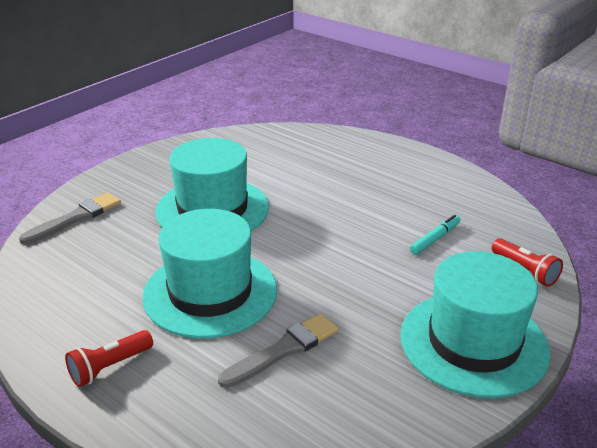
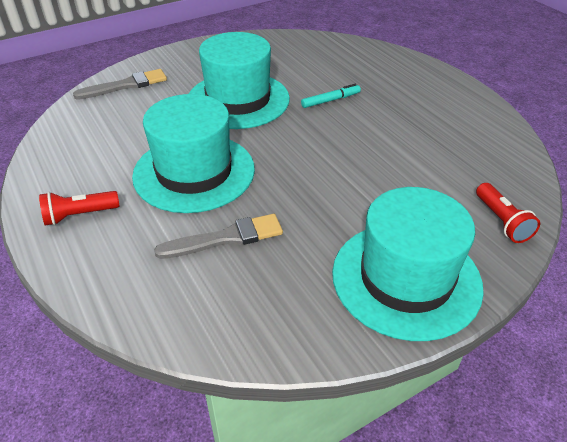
camera: 20 degrees right, 10 degrees up
(435, 239) = (426, 169): turquoise marker -> turquoise marker (330, 100)

